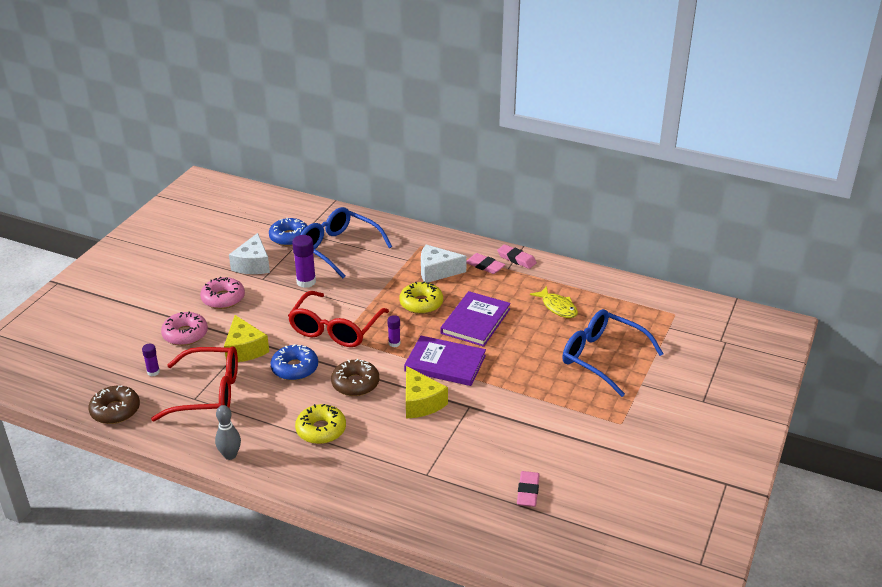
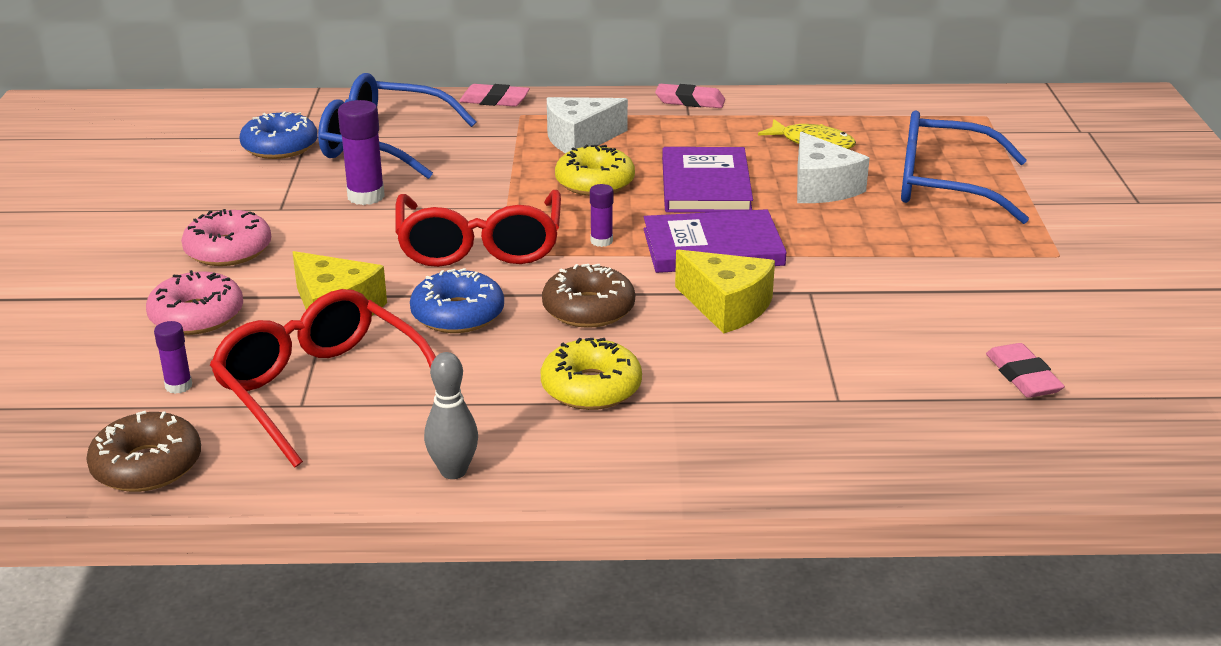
camera: 25 degrees left, 5 degrees down
(208, 393) = (322, 390): red glasses -> red glasses turned 105 degrees counterclockwise
(253, 264) = (244, 194): white cheese -> white cheese (821, 187)
(485, 266) = (650, 118): pink eraser -> pink eraser (494, 100)

